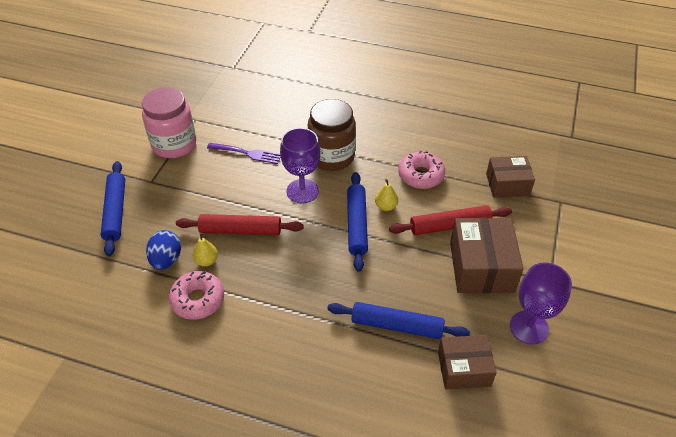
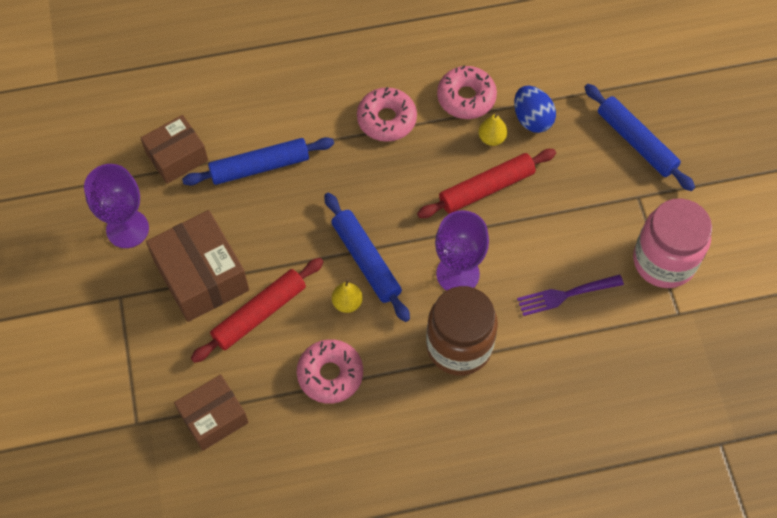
camera: 150 degrees right, 15 degrees up
(271, 313) = (386, 119): none -> pink donut

